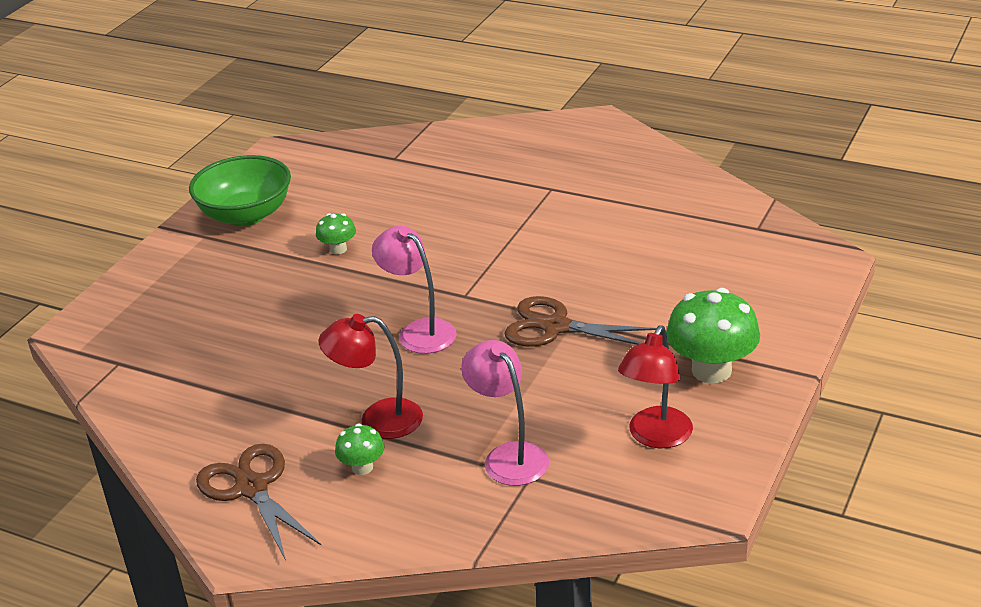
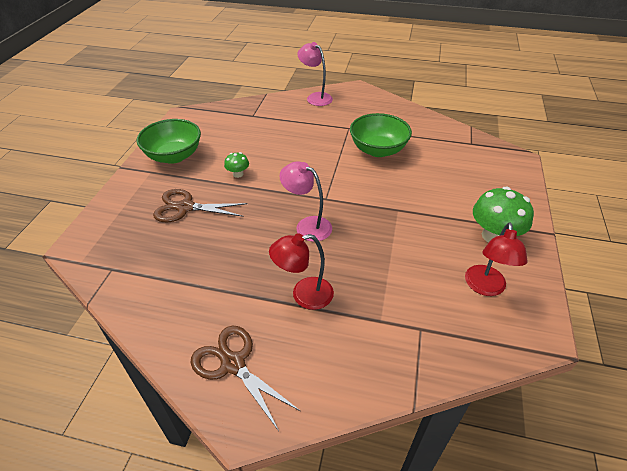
camera: 15 degrees left, 10 degrees up
(362, 467) = (306, 335): green mushroom -> none
(508, 456) = (400, 313): pink lamp -> pink lamp (315, 97)
(555, 327) = (389, 215): brown scissors -> brown scissors (185, 207)
(585, 228) = (378, 150): none -> green bowl

